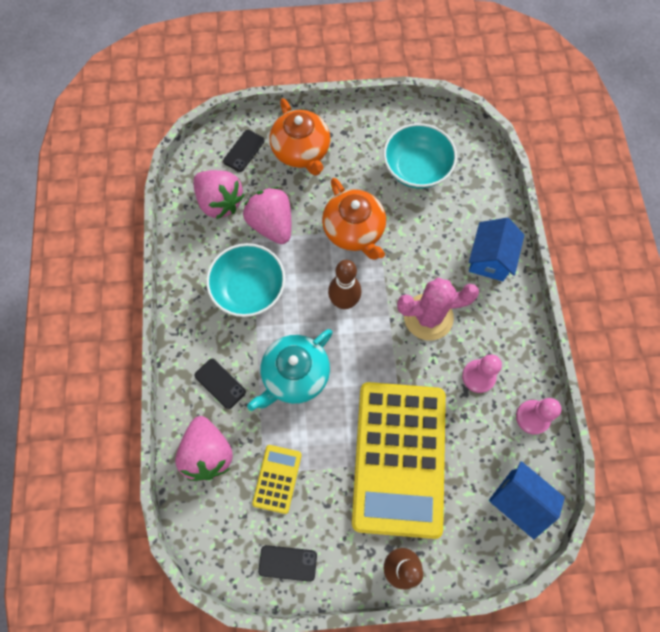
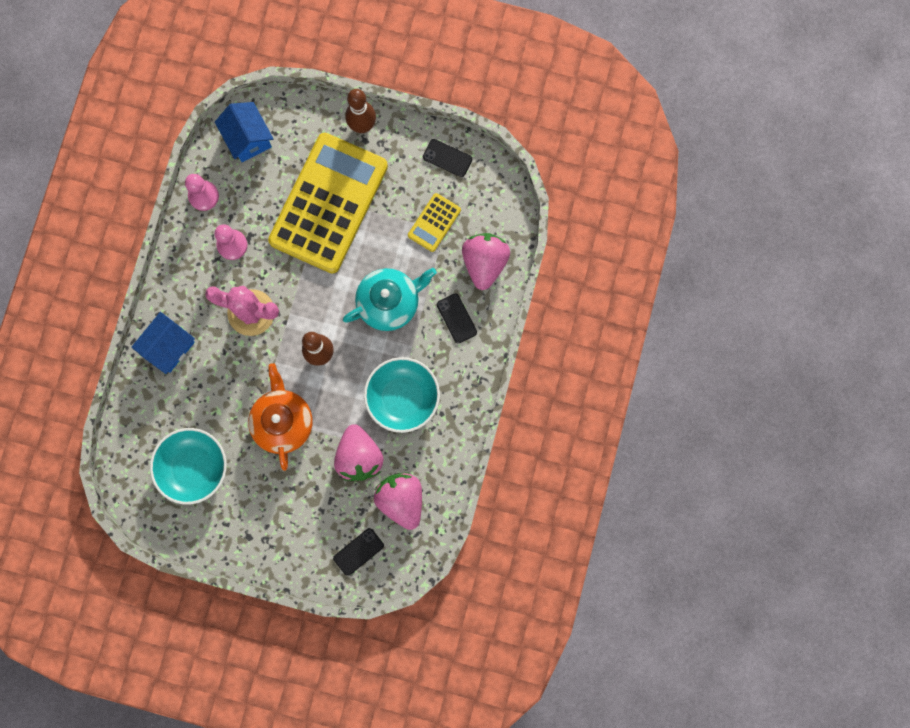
camera: 160 degrees left, 10 degrees up
(301, 151) = (300, 530): orange teapot -> none

